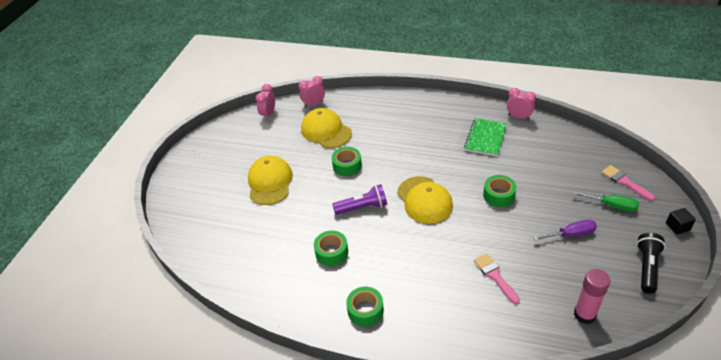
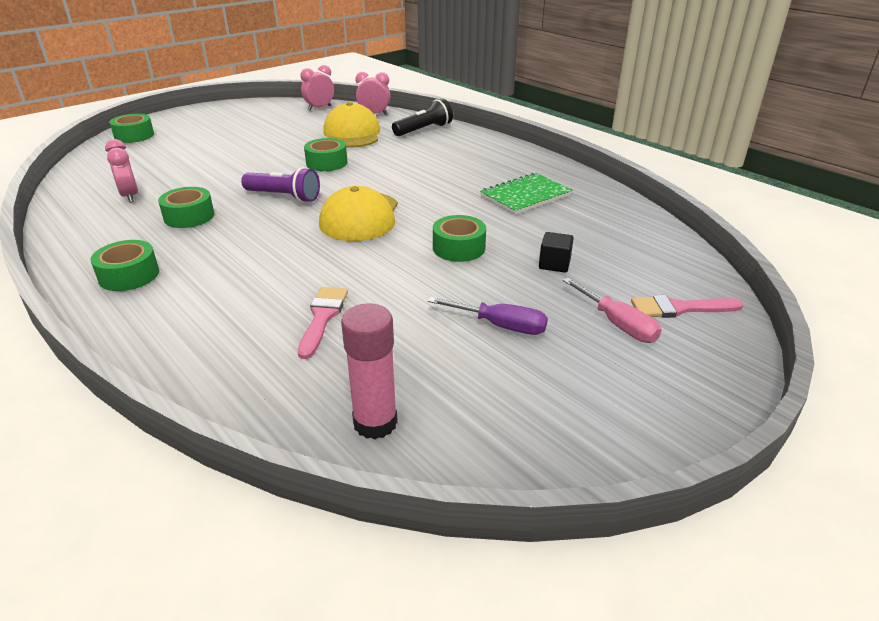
camera: 30 degrees right, 10 degrees down
(180, 205) = (134, 136): none -> green tape
(270, 182) = (233, 148): yellow cap -> none
(518, 117) = (602, 193): pink clock -> pink clock (130, 196)
(612, 205) = (617, 324): green screwdriver -> pink screwdriver
(624, 182) = (679, 308): pink brush -> pink brush turned 90 degrees counterclockwise
(646, 267) = (570, 421): black flashlight -> black flashlight (424, 130)
(677, 226) = (707, 399): black cube -> black cube (554, 264)

